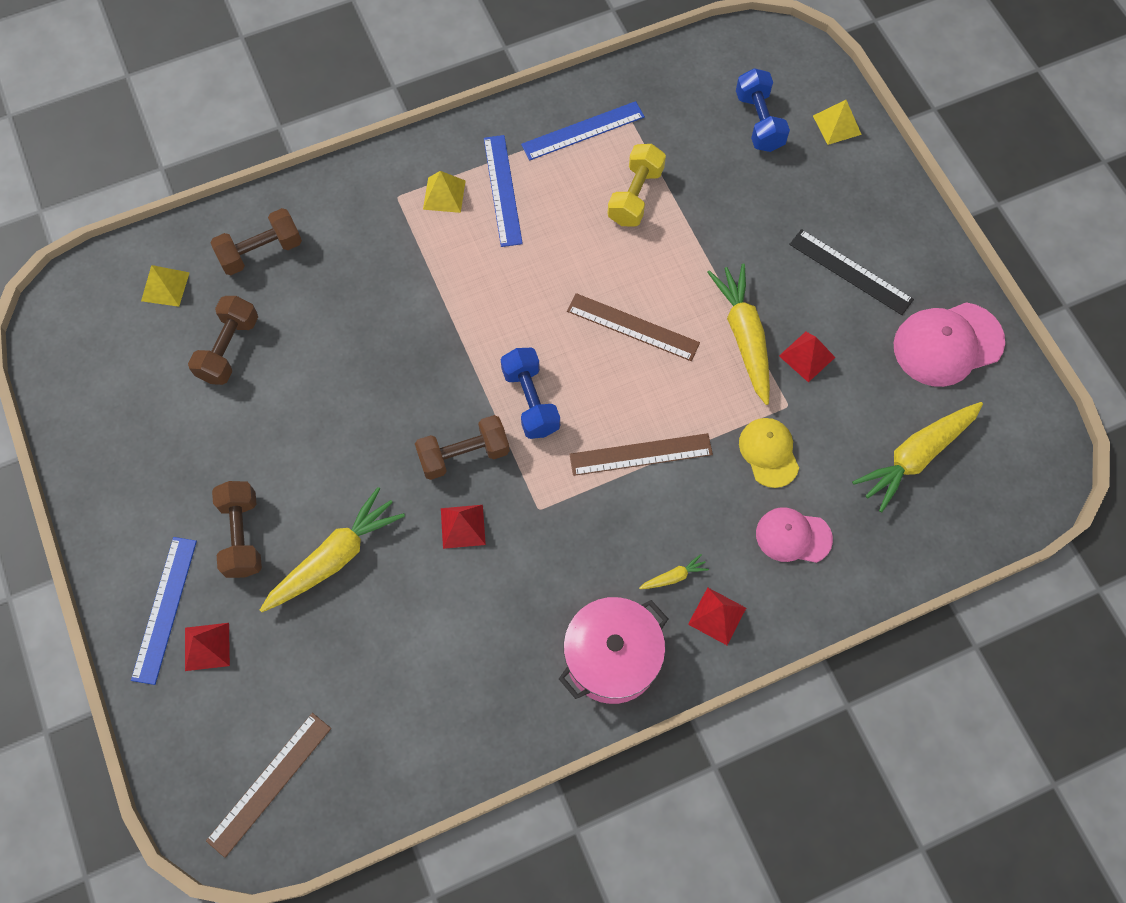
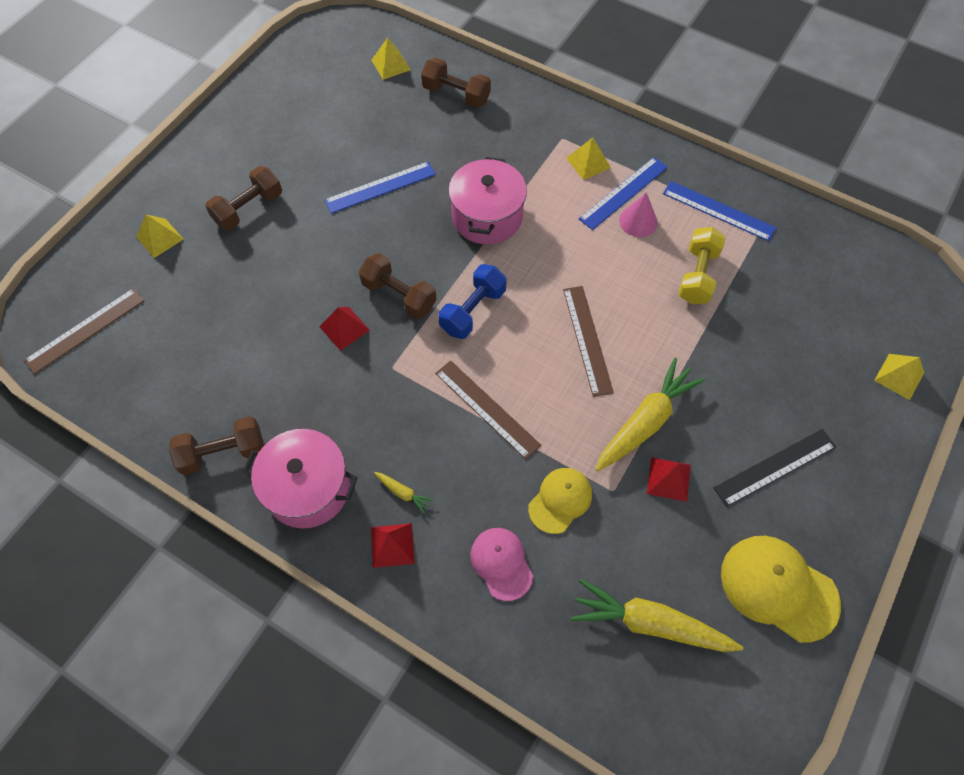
camera: 55 degrees right, 5 degrees down
(164, 609) = (171, 200): blue ruler -> blue ruler (380, 187)
(207, 646) = (159, 238): red pyramid -> yellow pyramid
(229, 349) = (374, 121): brown dumbbell -> brown dumbbell (223, 453)
(269, 783) = (85, 330): brown ruler -> brown ruler turned 45 degrees counterclockwise
(335, 557) = (268, 268): yellow carrot -> none
(435, 321) = (487, 217): none -> pink pot
(543, 201) = (638, 221): none -> pink cone
(635, 196) = (697, 275): yellow dumbbell -> yellow dumbbell turned 60 degrees counterclockwise
(759, 122) = (844, 319): blue dumbbell -> none
(850, 272) = (775, 467): black ruler -> black ruler turned 60 degrees clockwise
(947, 344) = (778, 588): pink cap -> yellow cap

